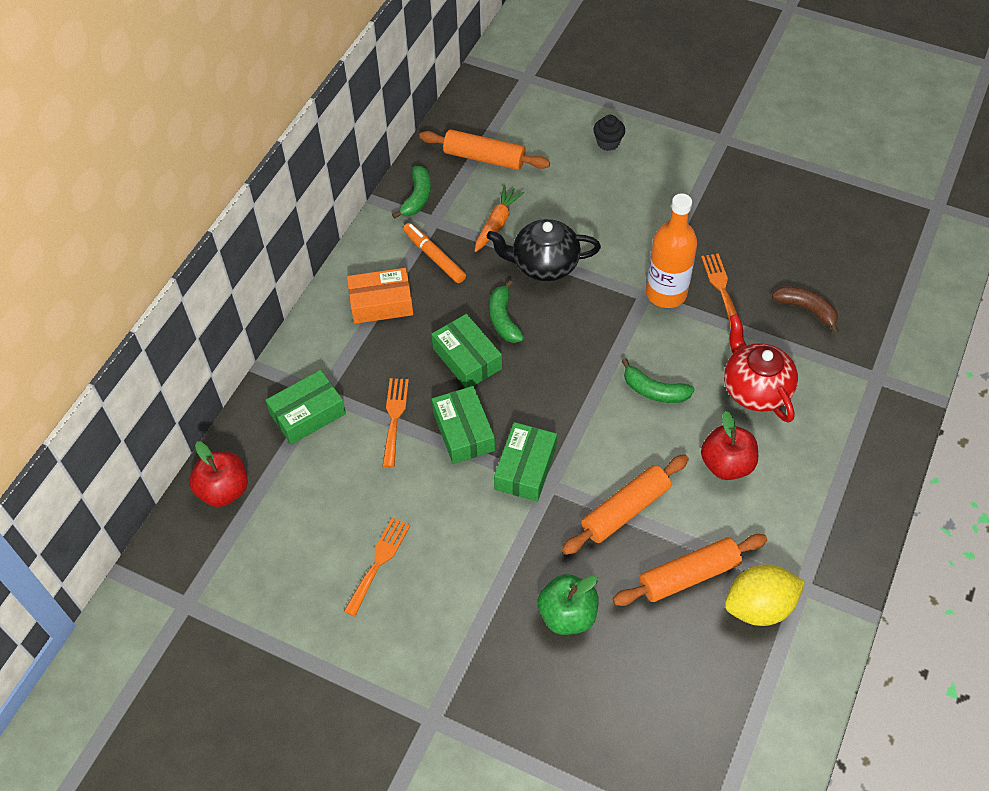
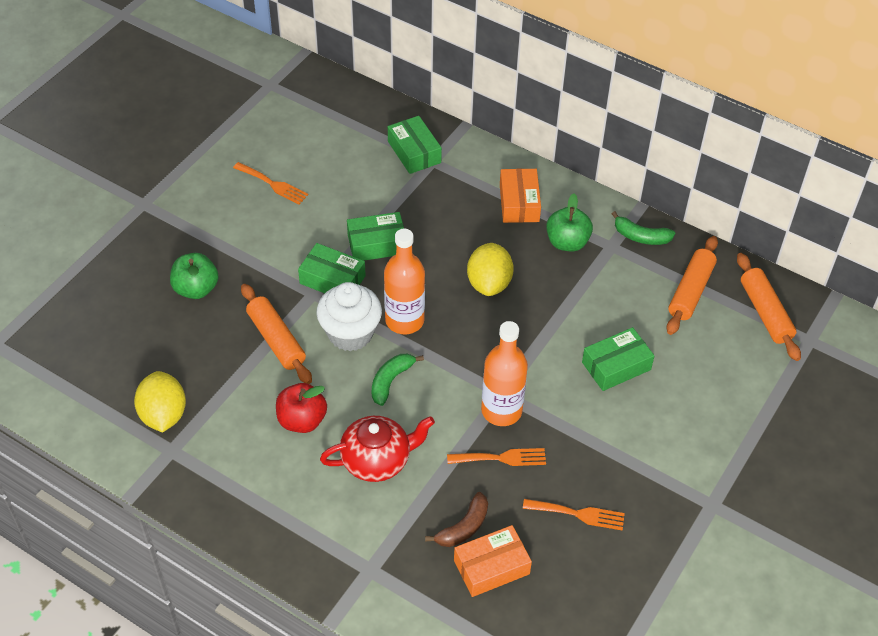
camera: 95 degrees right, 5 degrees down
(224, 490) = (356, 104): red apple -> none
(394, 417) = (400, 203): orange fork -> orange fork (578, 514)
(434, 257) = (567, 242): orange marker -> green apple
(467, 358) = (450, 254): green box -> green box (616, 366)
(497, 223) = (603, 291): orange carrot -> none
(504, 319) = (489, 283): green banana -> yellow lemon
(544, 265) = (548, 320): black teapot -> none
(570, 389) = (404, 320): none -> orange bottle
(599, 438) = (350, 333): none -> white cupcake
(608, 143) = (709, 396): black cupcake -> none
(689, 575) = (205, 372): orange rolling pin -> orange rolling pin (765, 312)
(840, 285) = (491, 567): none -> orange box

